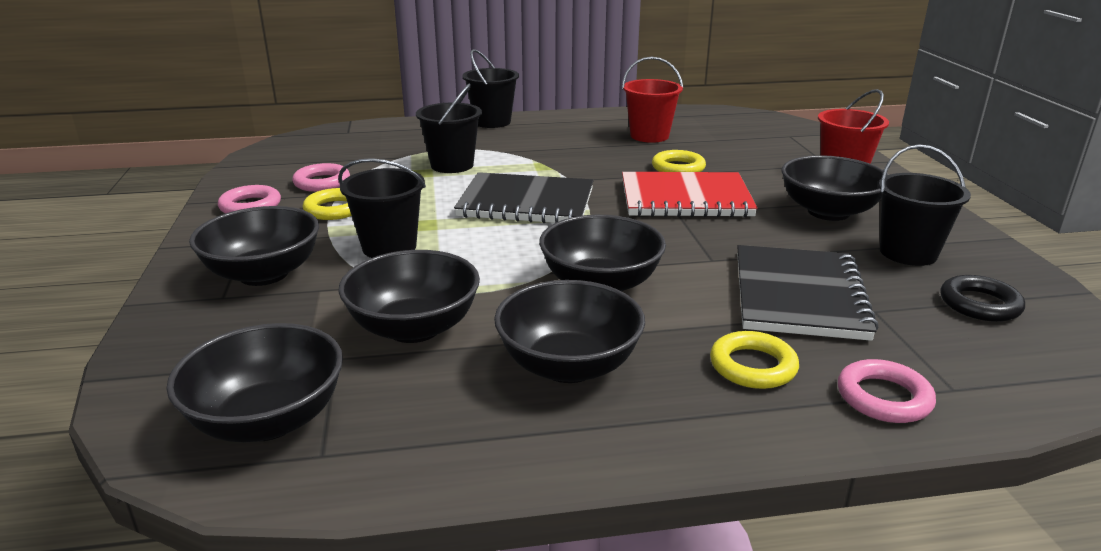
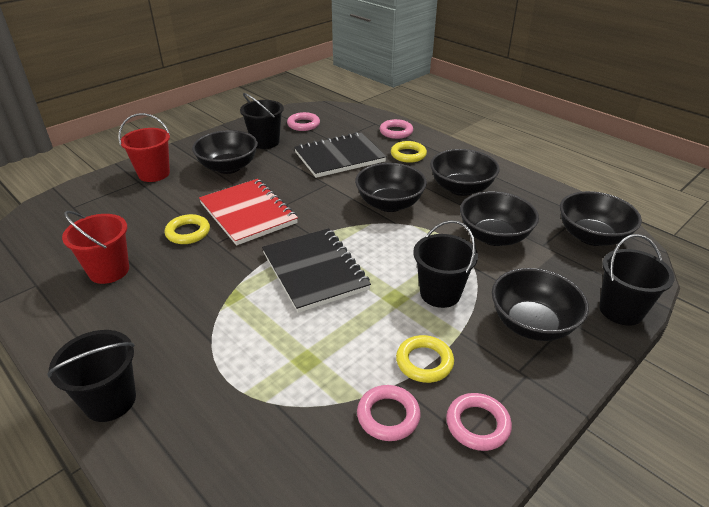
camera: 125 degrees left, 10 degrees up
(452, 165) = (272, 352): black bucket -> black bucket (621, 310)
(979, 304) = (303, 124): black ring -> pink ring

